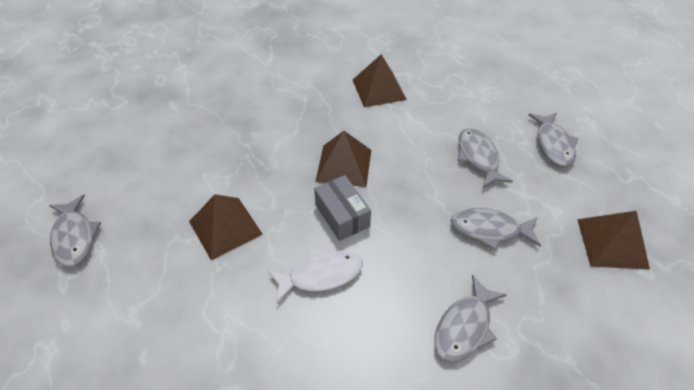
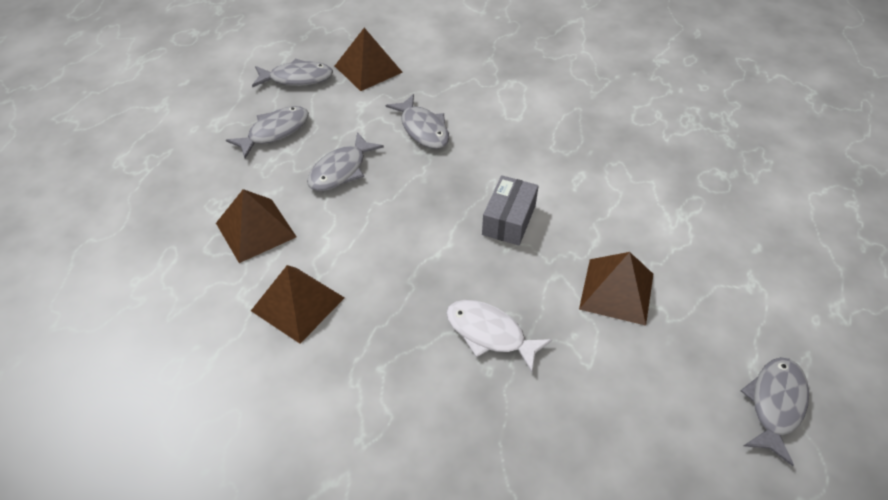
camera: 130 degrees left, 0 degrees up
(321, 275) = (576, 196): white fish -> white fish (489, 334)
(344, 165) = (450, 257): brown pyramid -> brown pyramid (256, 230)
(464, 327) = (522, 106): grey fish -> grey fish (297, 78)

